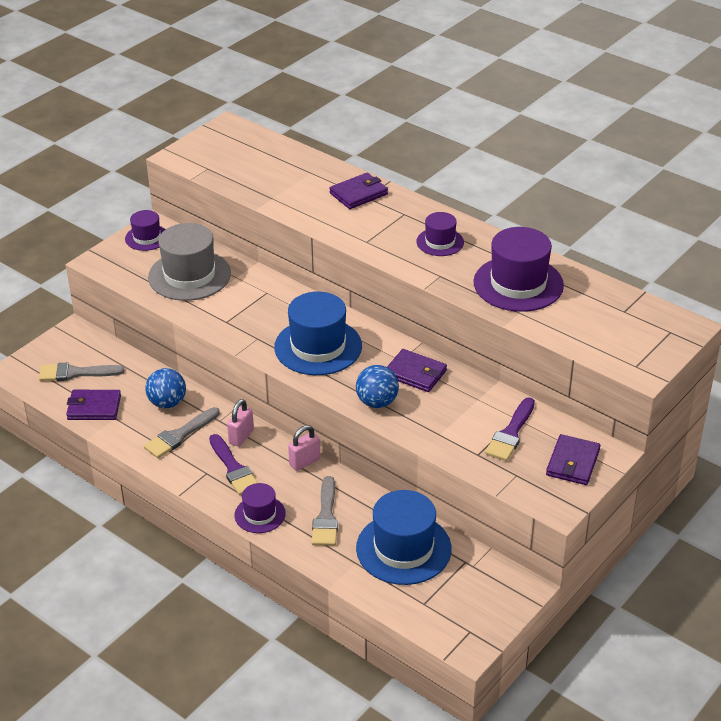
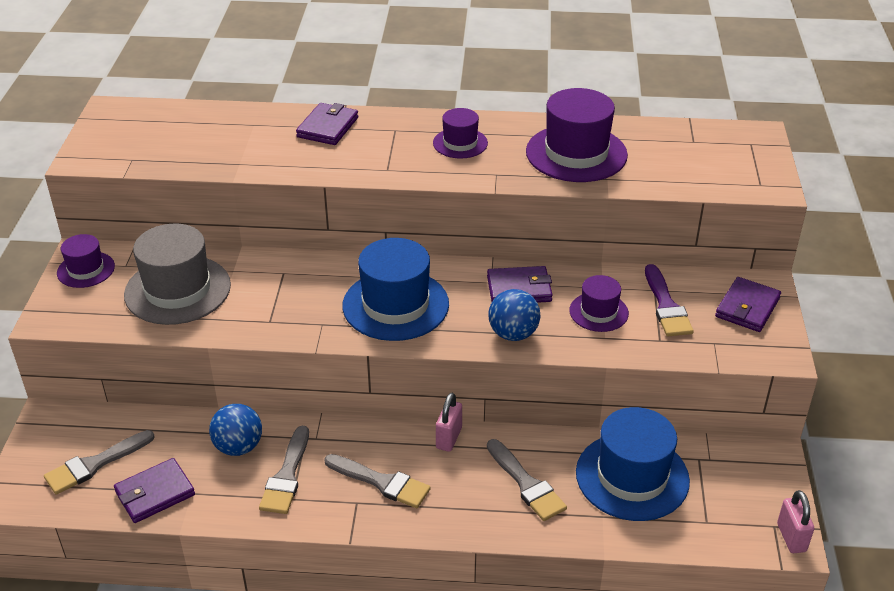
camera: 35 degrees left, 0 degrees up
(233, 468) = (381, 482): purple brush -> grey brush
(241, 437) = (356, 444): pink padlock -> pink padlock (791, 537)
(260, 514) = (458, 517): purple hat -> purple hat (598, 312)
(572, 462) = (747, 307): purple wallet -> purple wallet turned 45 degrees clockwise

